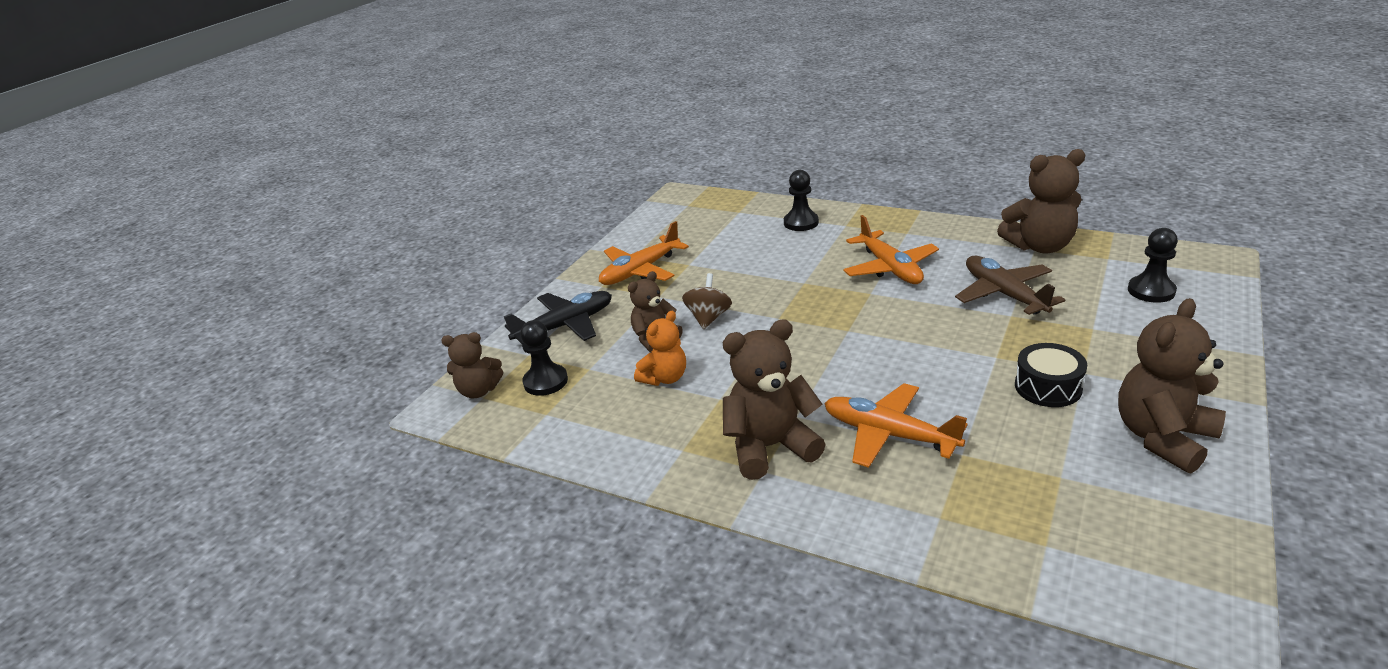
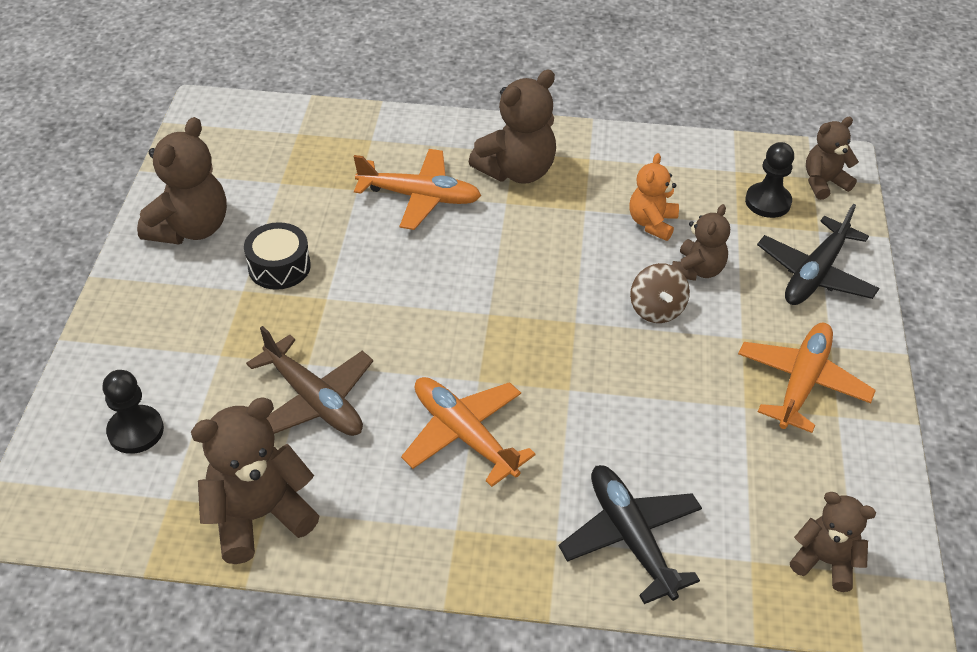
camera: 155 degrees right, 15 degrees up
(699, 209) = (825, 561): none -> brown teddy bear
(801, 223) = (630, 537): black pawn -> black plane

